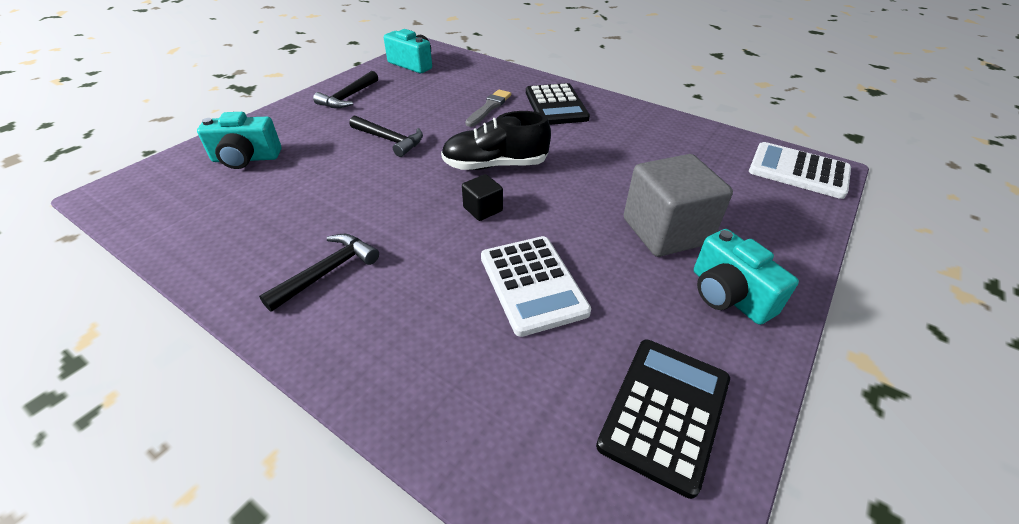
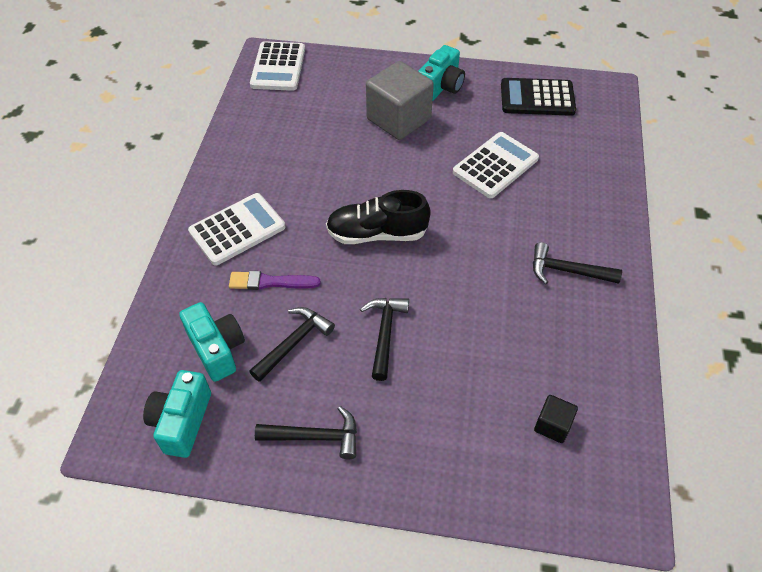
camera: 115 degrees left, 10 degrees up
(246, 159) = (495, 440): turquoise camera -> turquoise camera (217, 349)
(425, 105) = (294, 343): none -> black hammer
(483, 209) = (441, 218): black cube -> black cube (552, 425)
(489, 108) = (271, 282): grey brush -> purple brush
(495, 165) = (377, 234): black shoe -> black shoe turned 120 degrees clockwise
(556, 105) = (237, 229): black calculator -> white calculator

